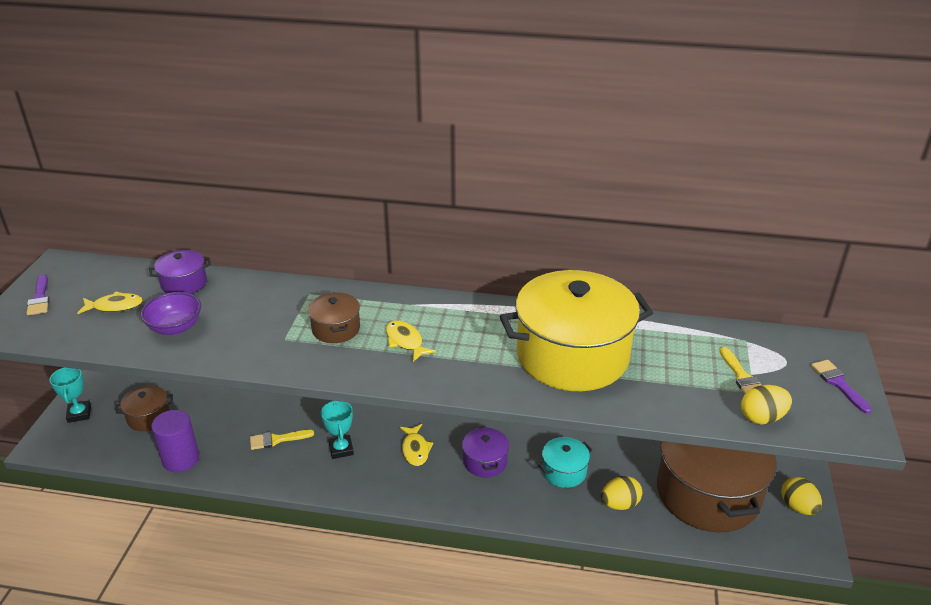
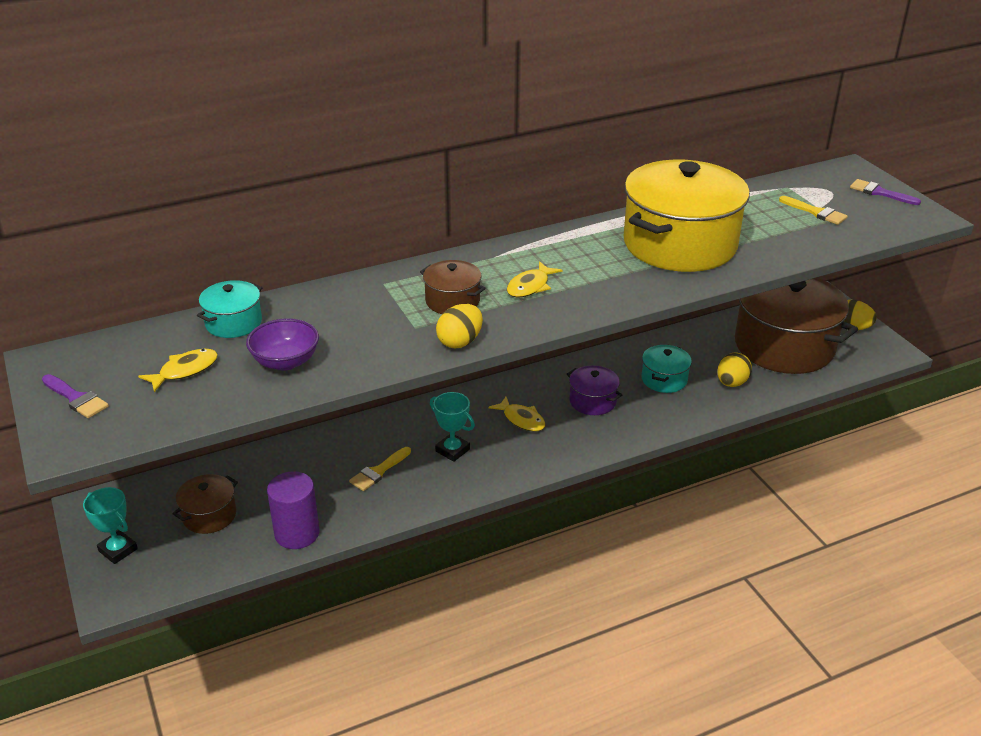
camera: 35 degrees left, 0 degrees up
(184, 283) = (233, 323): purple pot -> turquoise pot
(405, 341) = (530, 286): yellow fish -> yellow fish turned 75 degrees counterclockwise
(762, 418) = (861, 233): yellow egg -> yellow egg (460, 342)

